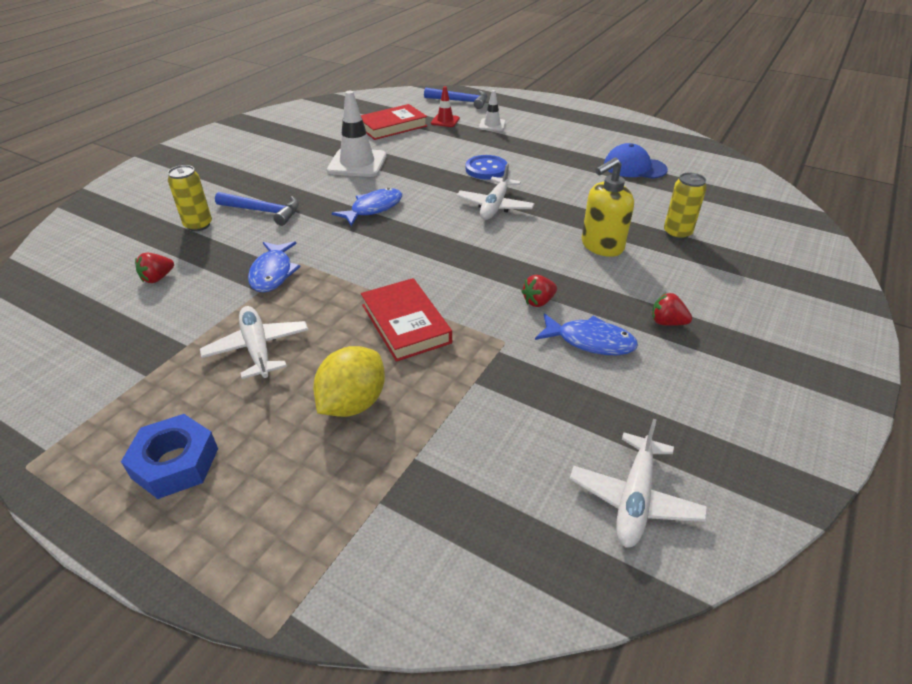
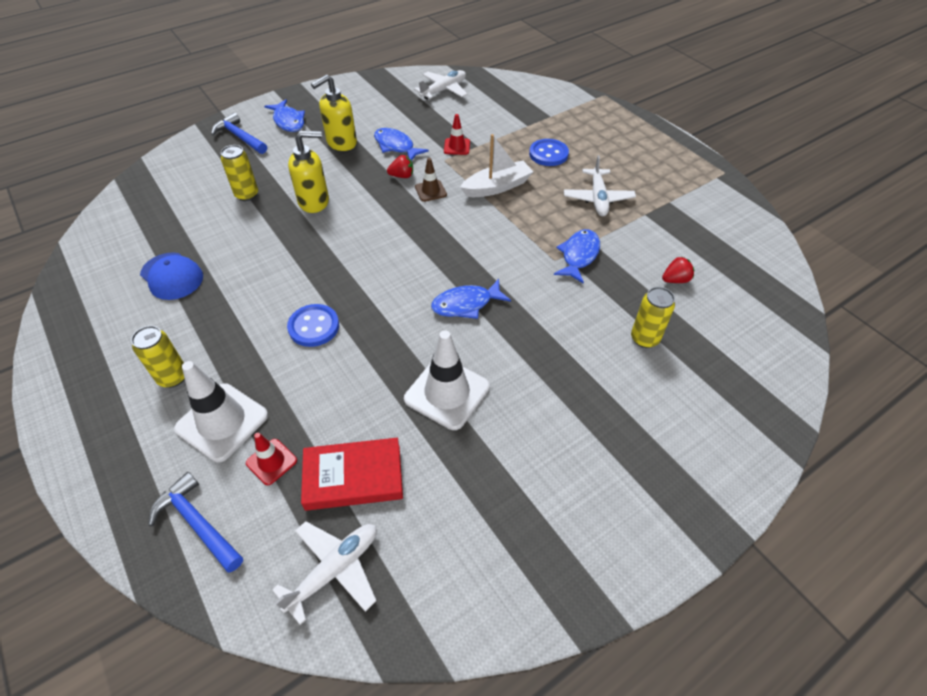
camera: 155 degrees left, 10 degrees up
(175, 463) = (645, 153): blue nut -> none
(263, 211) = (576, 337): blue hammer -> blue hammer (239, 137)
(353, 403) = (548, 154): yellow lemon -> blue button
(405, 323) = (497, 187): red book -> white boat
(486, 294) = (430, 191): none -> brown traffic cone
(492, 125) = (222, 422): white traffic cone -> white traffic cone, size x1.87
(495, 206) = (354, 269): white plane -> white plane (334, 570)
(504, 369) = (457, 147): none -> red traffic cone
(548, 131) = (173, 377): none -> yellow can
(667, 322) = (341, 143): red strawberry -> yellow soap dispenser
(781, 332) = (288, 121): none -> blue fish

